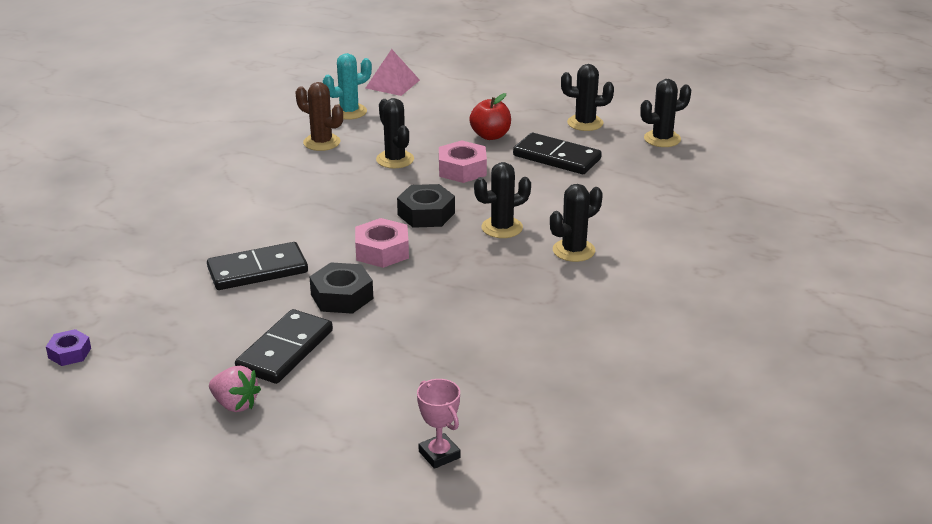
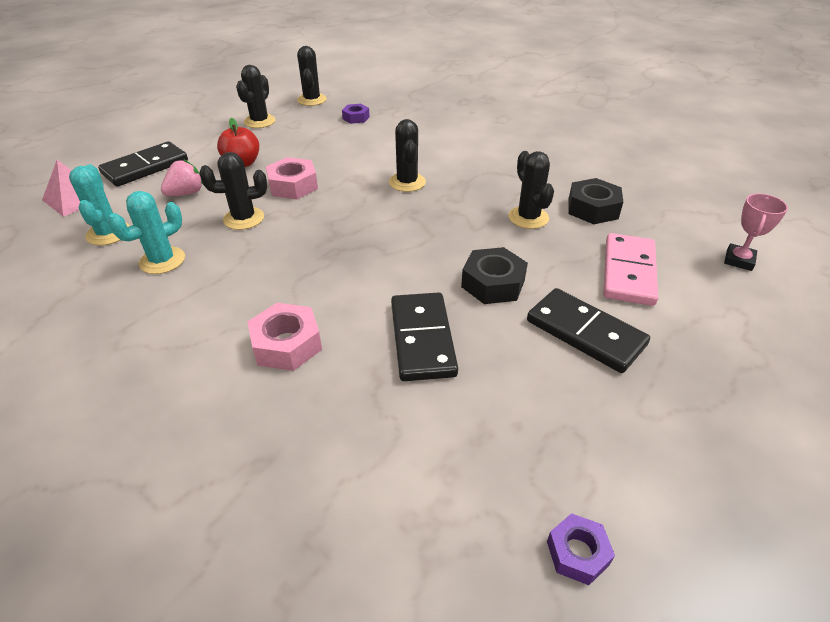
camera: 75 degrees left, 10 degrees up
(235, 404) = (683, 380): pink strawberry -> pink strawberry (186, 193)
(321, 142) = (162, 260): brown cactus -> turquoise cactus
(382, 251) = (418, 249): pink nut -> pink nut (287, 344)
(388, 375) = (628, 272): none -> pink domino
(426, 214) = (362, 215): black nut -> black nut (592, 209)
(439, 454) = (738, 260): pink trophy -> pink trophy turned 45 degrees counterclockwise
(557, 157) = (307, 141): black domino -> black domino (145, 167)
(573, 250) = (457, 158): black cactus -> black cactus (528, 218)
(634, 173) = (356, 118): none -> purple nut

